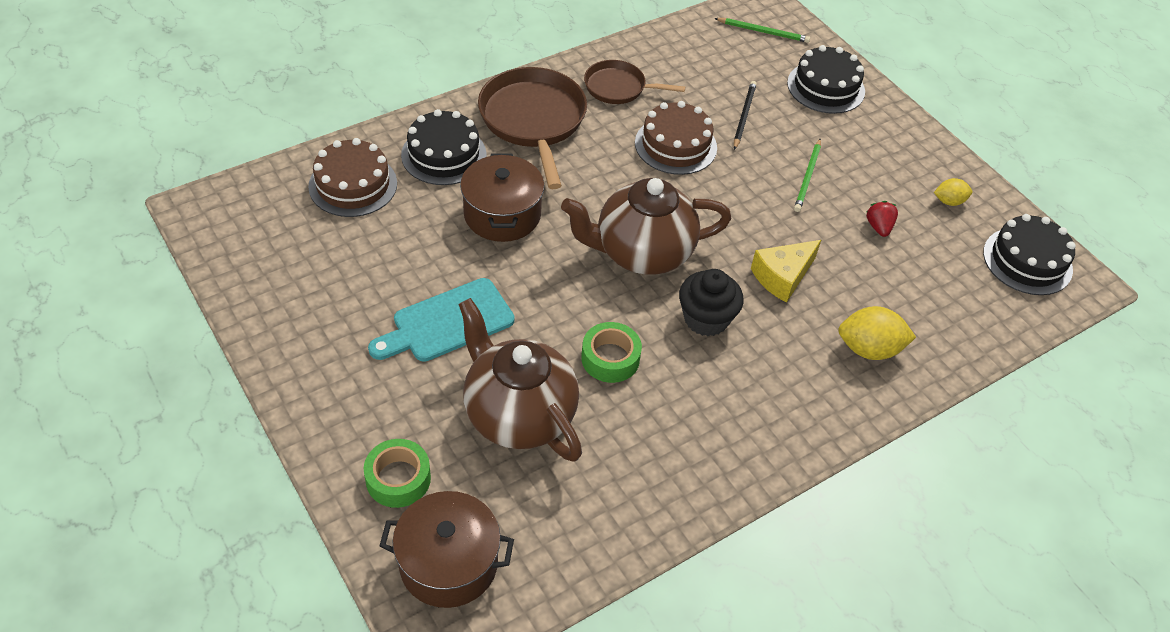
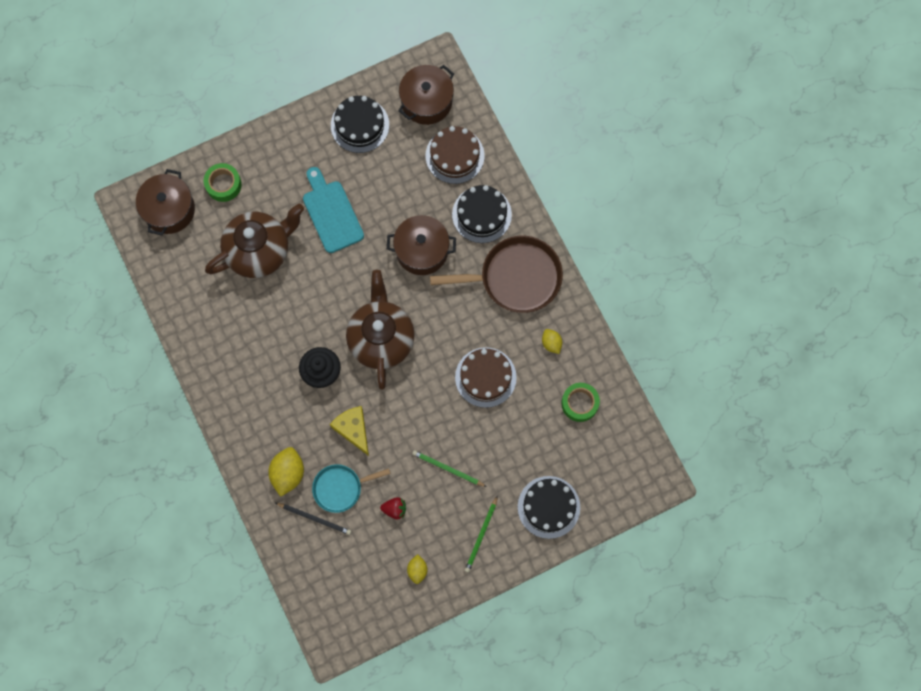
camera: 100 degrees right, 25 degrees up
(262, 218) = (426, 101): none -> brown pot
(610, 358) = (295, 308): green tape -> green tape (579, 403)
(618, 87) = (551, 343): brown pan -> yellow lemon
(744, 116) = (516, 434): black pencil -> black pencil (314, 518)
(763, 32) = (620, 470): green pencil -> green pencil (481, 535)
(870, 286) = (340, 488): none -> turquoise pan
(1027, 261) = (355, 610): black cake -> black cake (360, 125)

